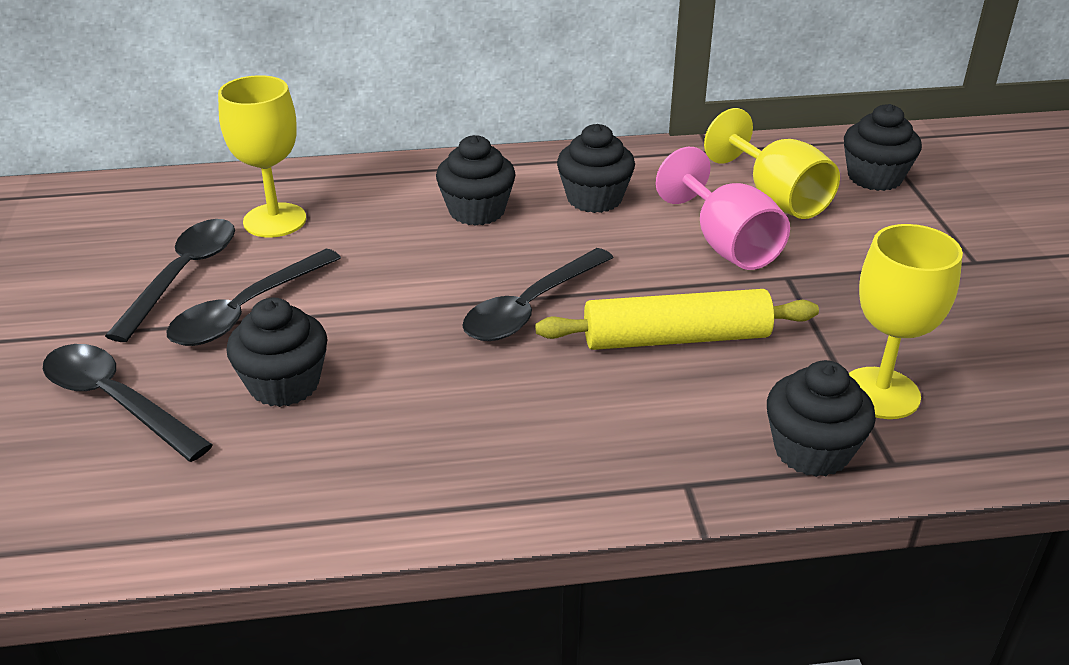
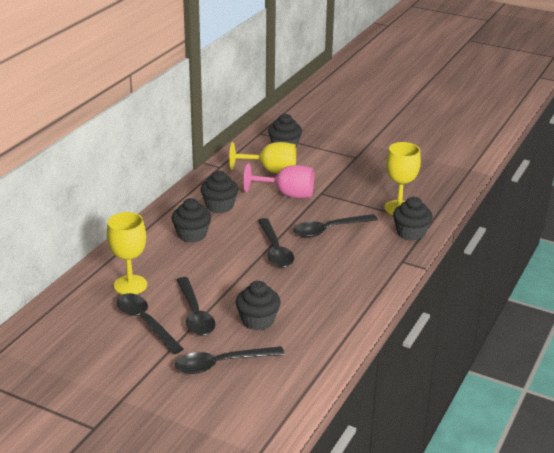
camera: 55 degrees left, 5 degrees down
(676, 338) = (329, 230): yellow rolling pin -> black spoon

